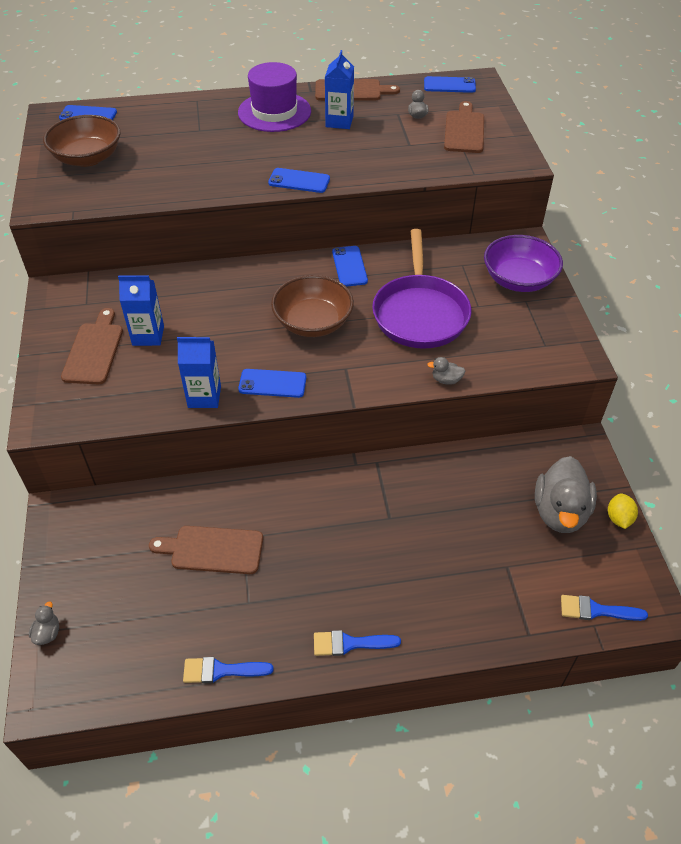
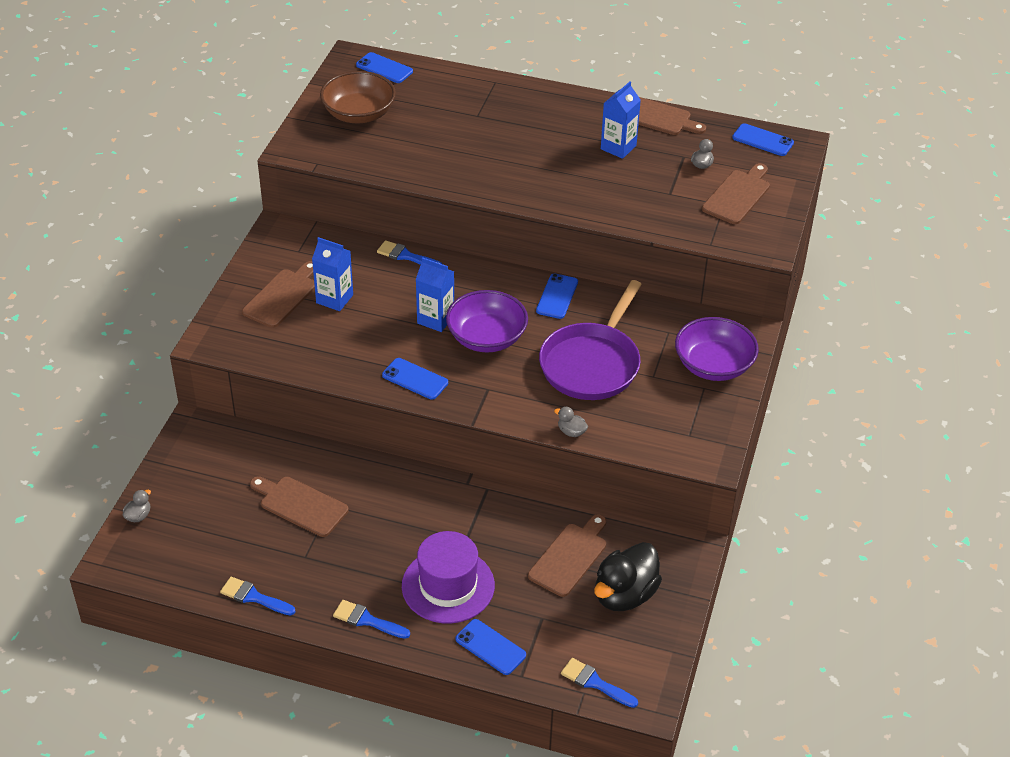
camera: 25 degrees right, 5 degrees down
(192, 275) = (406, 256): none -> blue brush
(204, 396) = (350, 369): blue carton -> blue carton (435, 319)
(274, 112) = (562, 117): purple hat -> purple hat (448, 586)
(299, 181) = (535, 198): blue phone -> blue phone (490, 647)
(313, 322) = (486, 337): brown bowl -> purple bowl
(490, 496) = (570, 557): none -> brown cutting board
(560, 512) = (624, 595): grey duck -> black duck
(618, 518) = (676, 621): yellow lemon -> none

